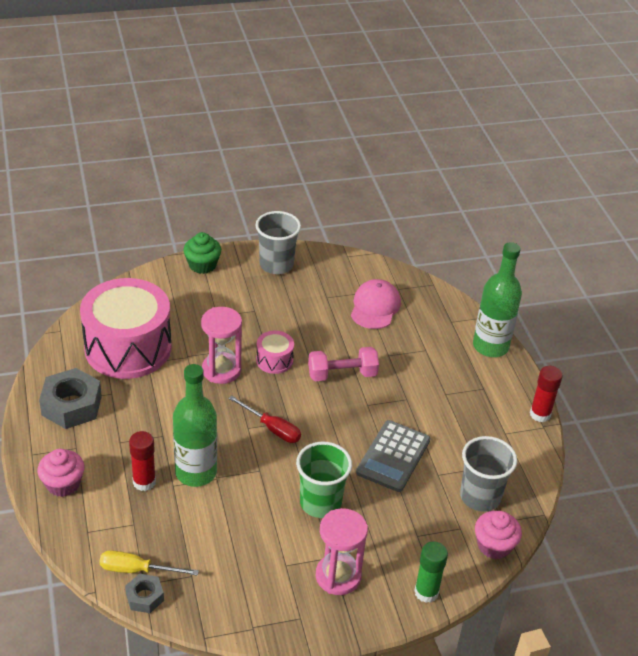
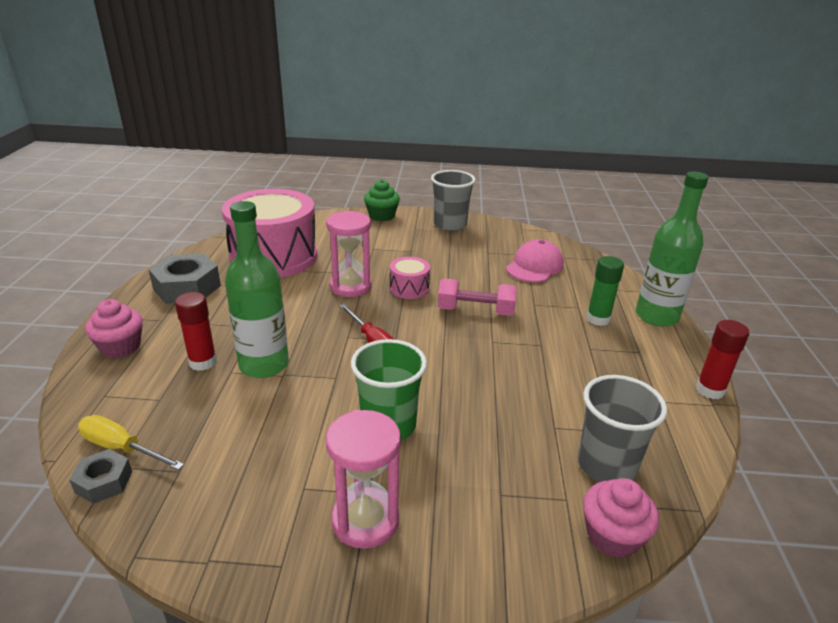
camera: 20 degrees right, 10 degrees down
(393, 456) = (503, 396): grey calculator -> none
(426, 592) = (485, 578): green glue stick -> green glue stick (598, 319)

